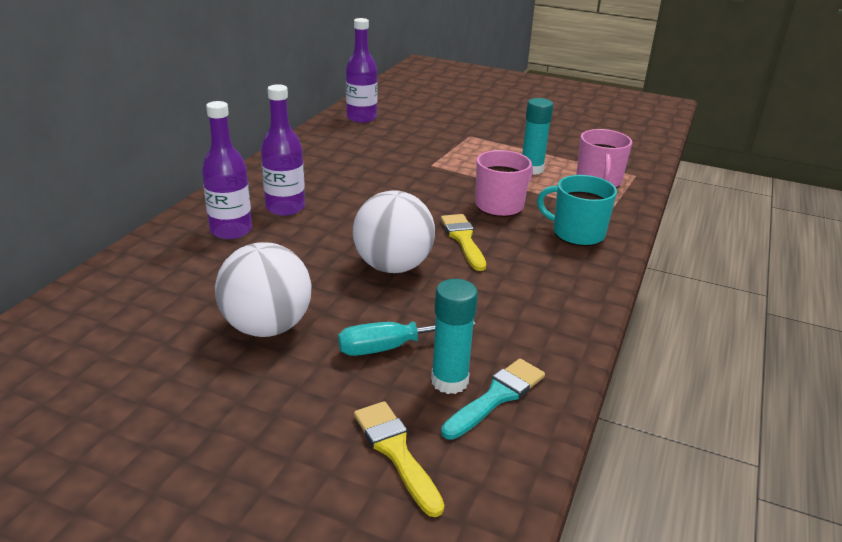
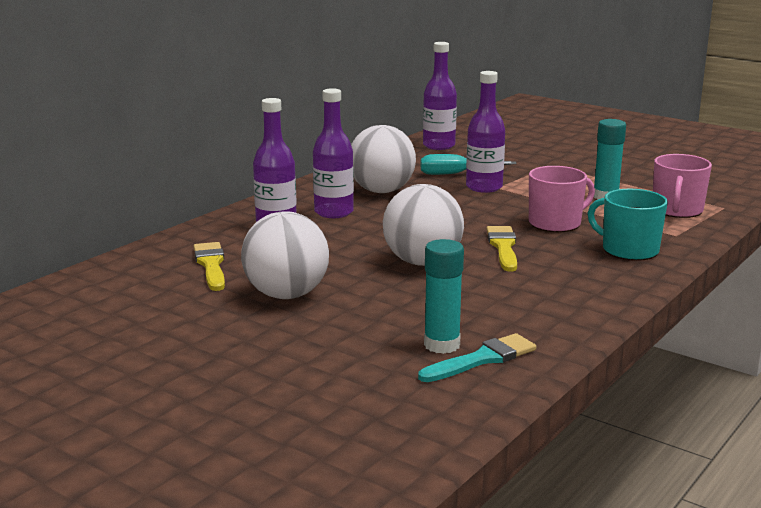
camera: 15 degrees right, 10 degrees down
(325, 177) = (381, 191): none -> white ball
(390, 347) = (395, 317): turquoise screwdriver -> turquoise screwdriver (455, 174)
(396, 452) = (371, 384): yellow brush -> yellow brush (211, 265)
(419, 166) = (484, 187): none -> purple bottle

